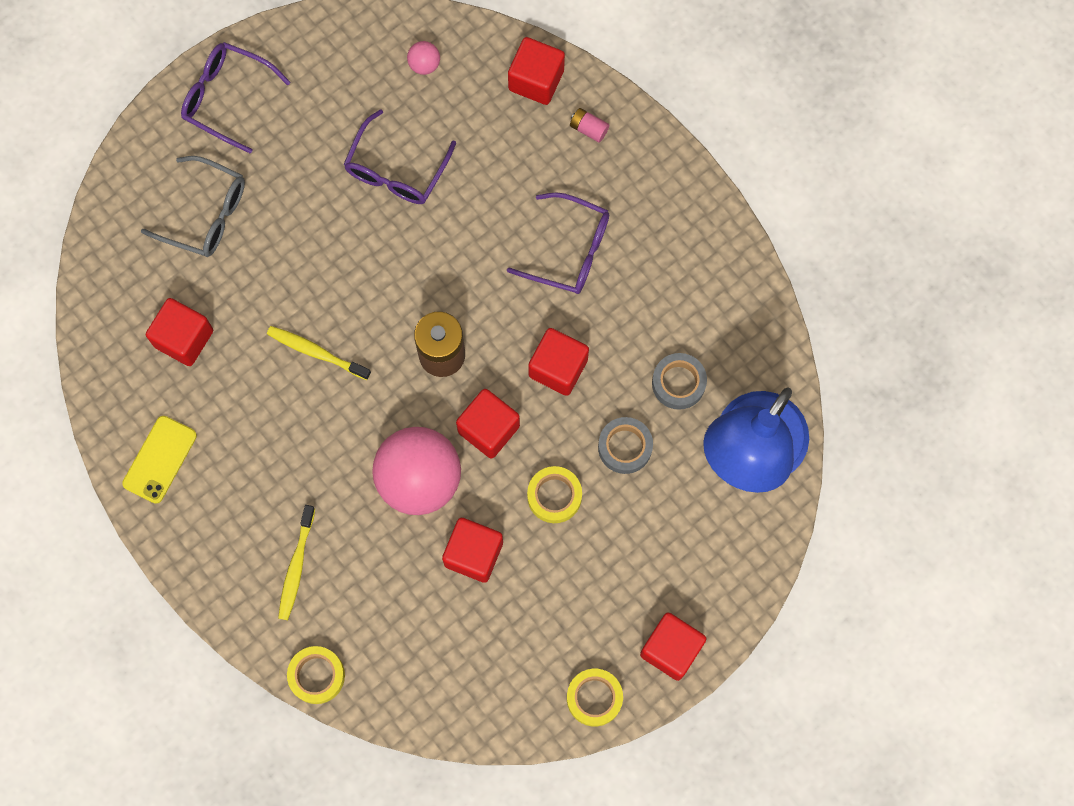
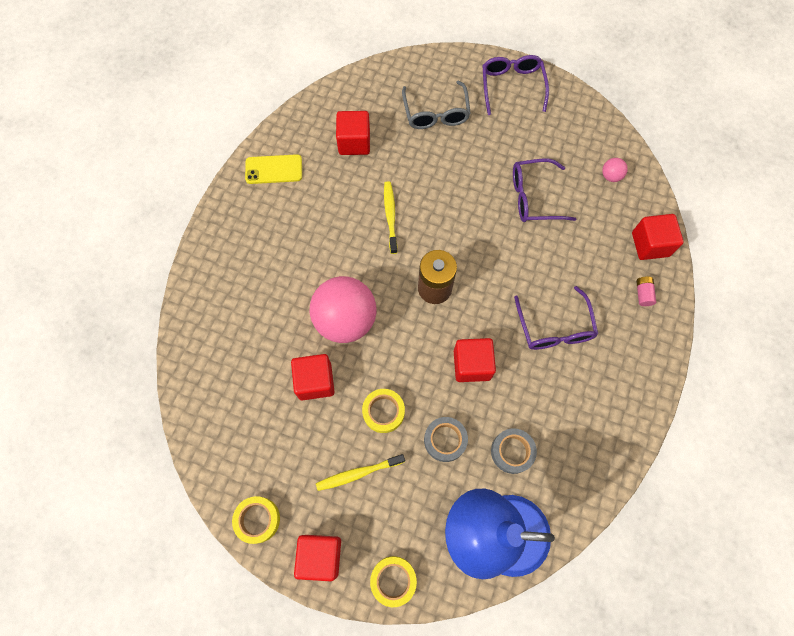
camera: 60 degrees right, 5 degrees down
(296, 566) = (249, 279): yellow toothbrush -> yellow toothbrush (358, 473)
(317, 676) = (184, 329): yellow tape -> yellow tape (393, 580)
(488, 429) = (404, 344): red cube -> none

